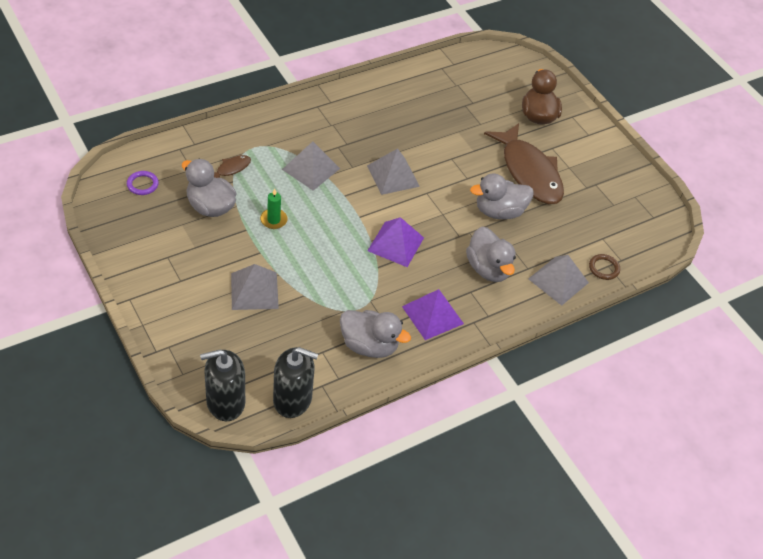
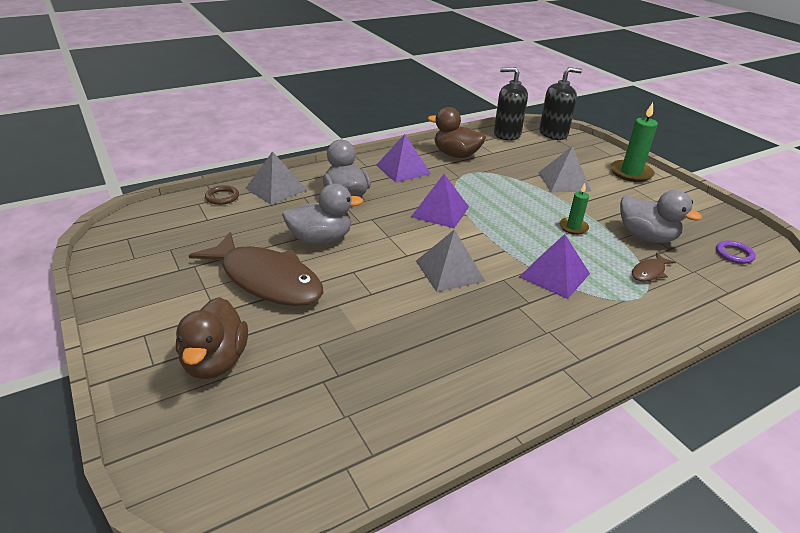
camera: 175 degrees left, 15 degrees down
(166, 306) = (631, 173): none -> green candle
(311, 169) = (554, 275): grey pyramid -> purple pyramid
(369, 345) = (456, 155): grey duck -> brown duck
(529, 172) = (266, 280): brown fish -> brown fish turned 150 degrees clockwise

